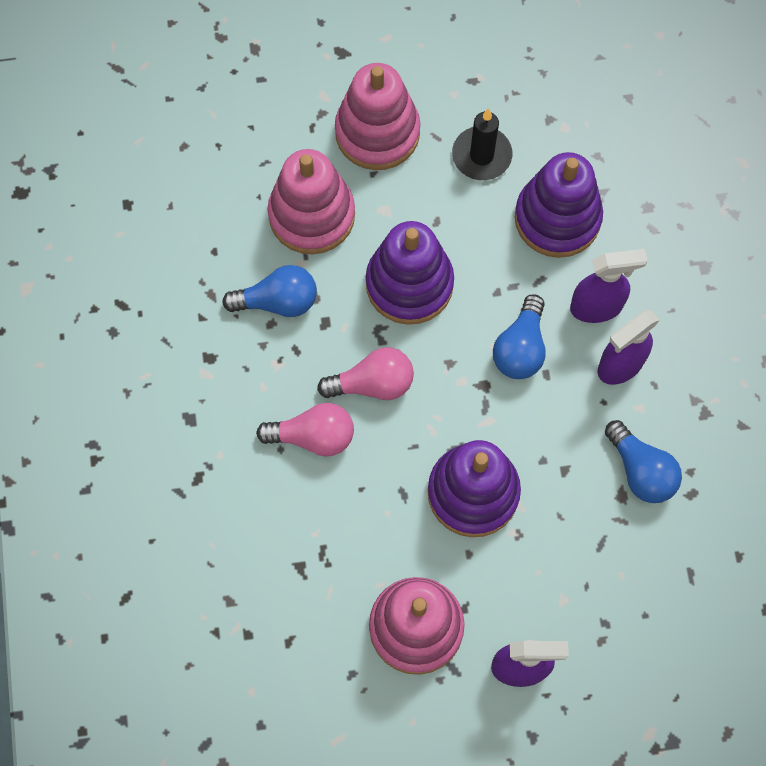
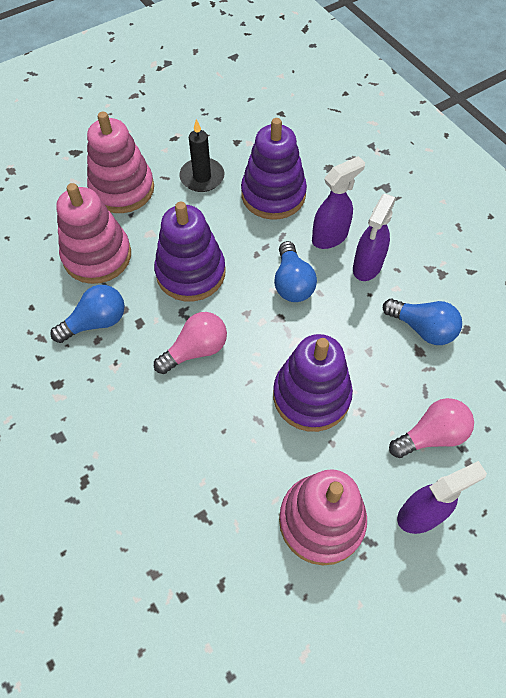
camera: 25 degrees left, 10 degrees down
(313, 436) = (167, 407): pink light bulb -> pink light bulb (431, 435)

